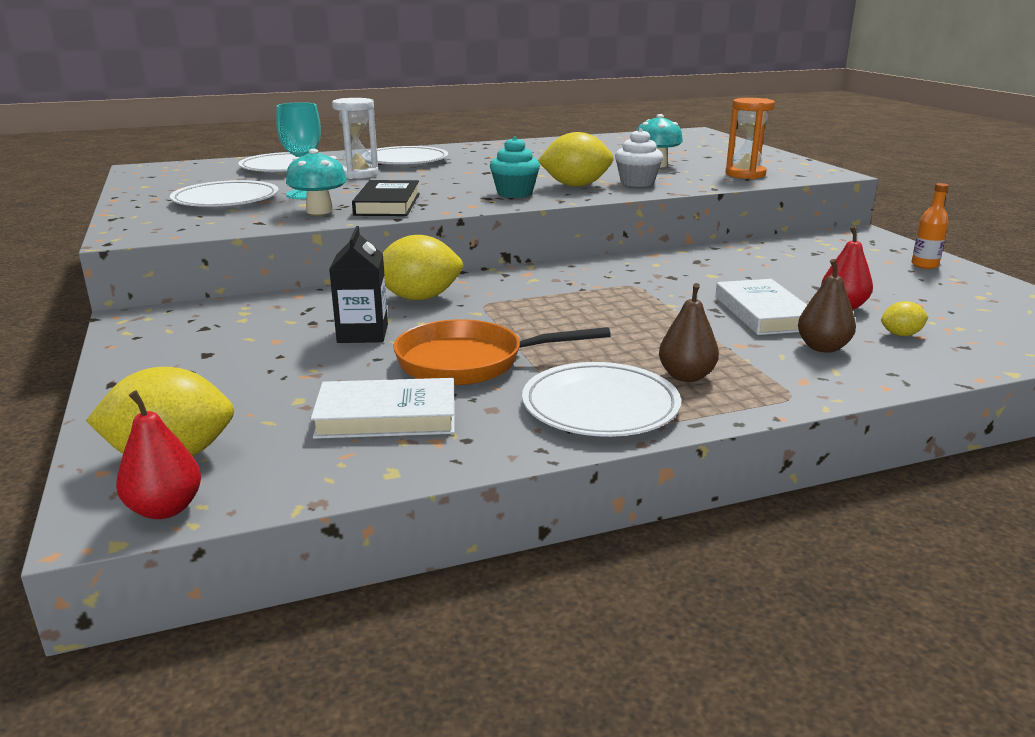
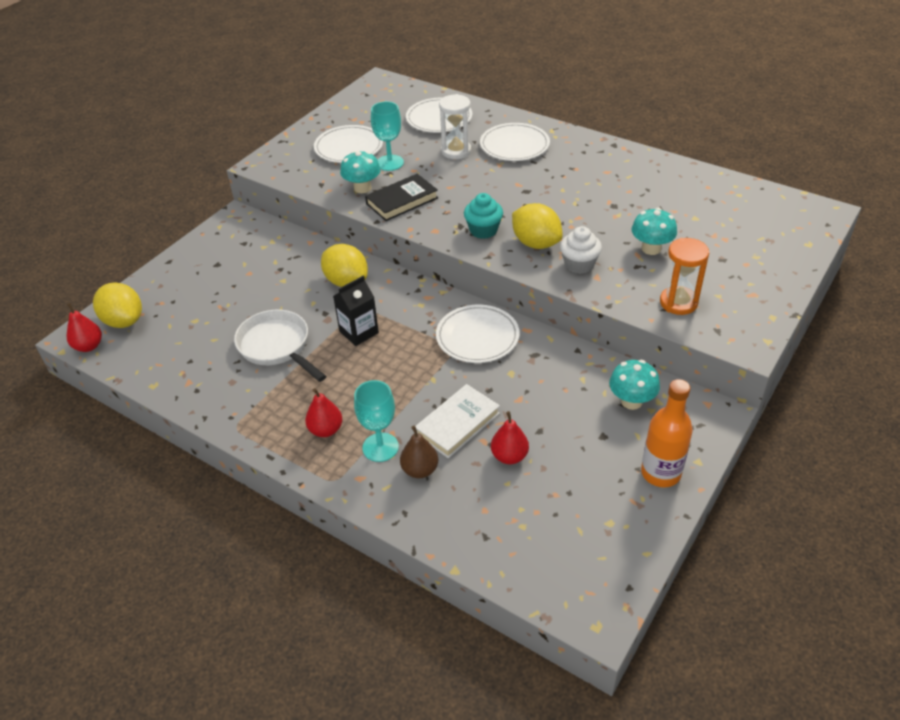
camera: 55 degrees right, 20 degrees up
(363, 334) = (281, 293): black carton -> black carton (359, 332)
(387, 416) = (199, 355): white book -> none
(469, 362) = (277, 347): orange pan -> white pan
(600, 406) = (263, 415): white plate -> white plate (477, 337)
(686, 376) = (326, 430): brown pear -> red pear
(758, 356) = (380, 447): none -> turquoise goblet
(814, 250) = (631, 401): none -> turquoise mushroom
(901, 334) = (478, 499): yellow lemon -> none
(924, 265) = (660, 473): orange bottle -> orange bottle, size x1.72

